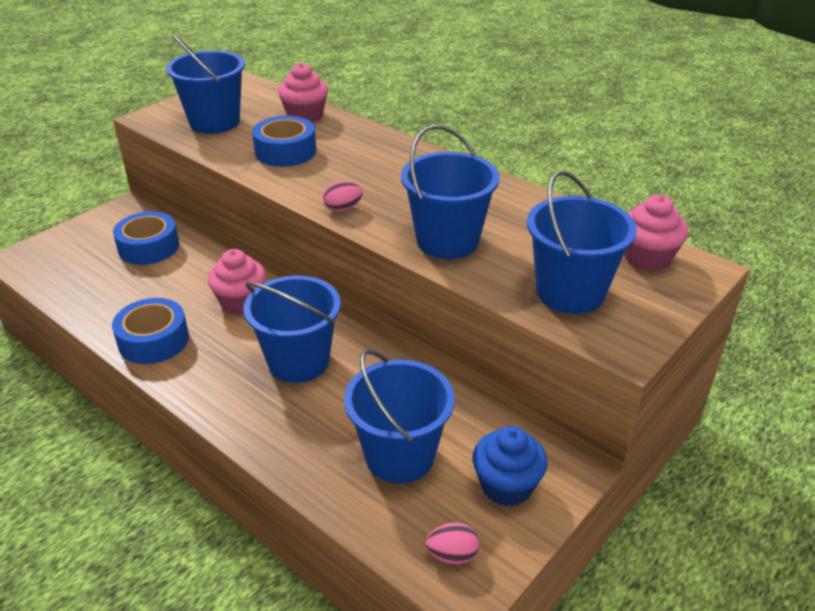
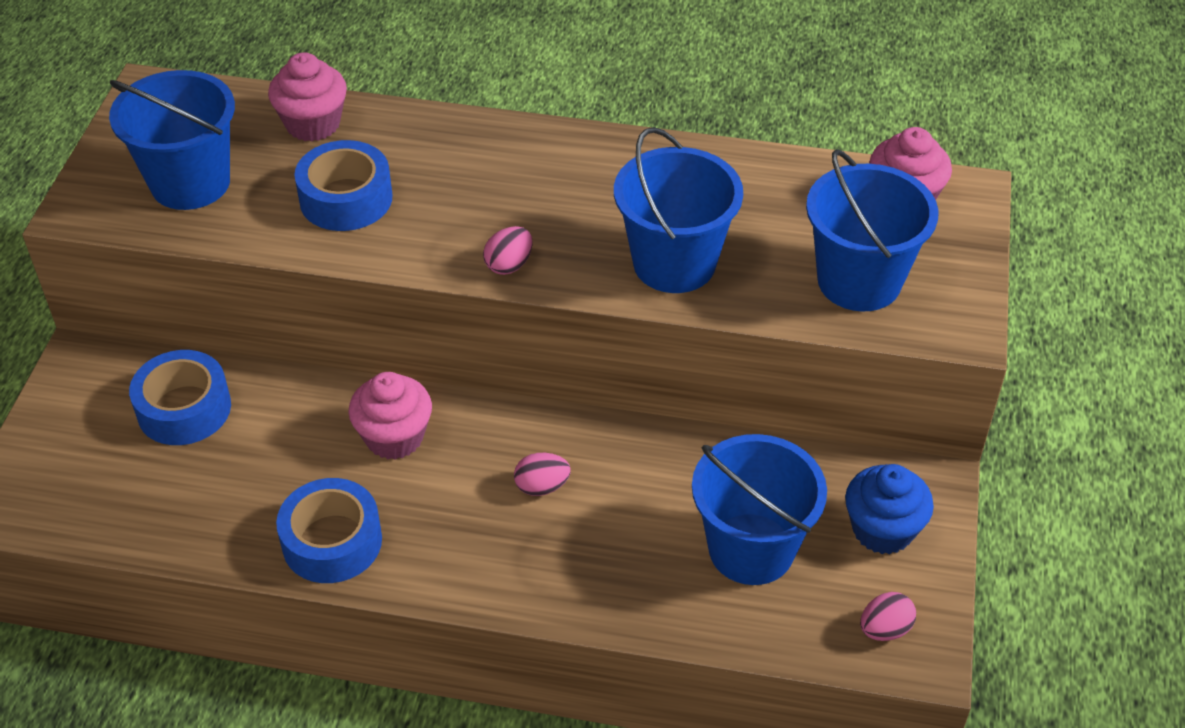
camera: 30 degrees left, 10 degrees up
(298, 361) = (542, 486): blue bucket -> pink egg

